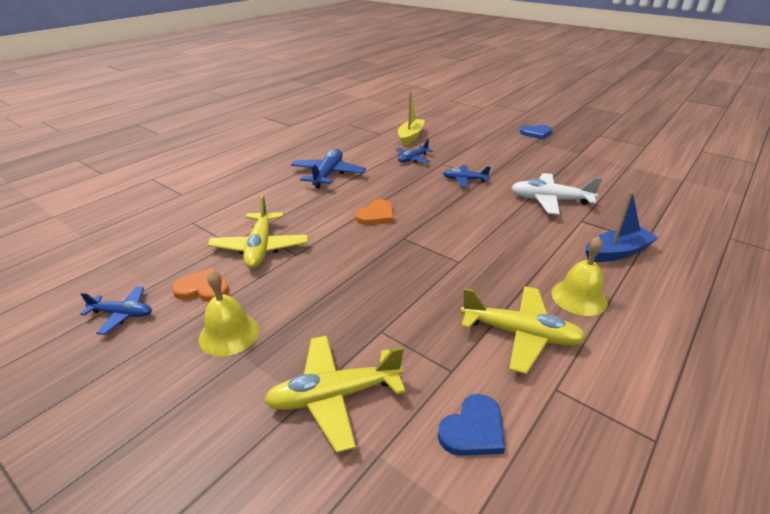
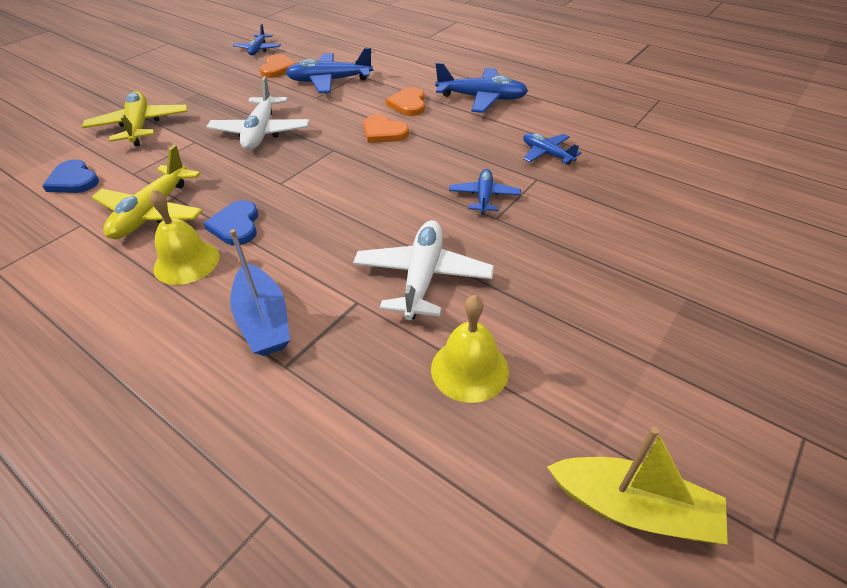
camera: 90 degrees right, 10 degrees up
(229, 334) = (221, 85): yellow bell -> yellow bell (469, 369)
(260, 248) = (329, 81): yellow plane -> blue plane
(328, 204) = (408, 104): none -> orange heart
(367, 283) = (261, 132): none -> white plane
(410, 137) = (635, 151): yellow boat -> yellow boat (633, 508)
(536, 133) = (743, 308): blue heart -> blue heart (236, 226)

